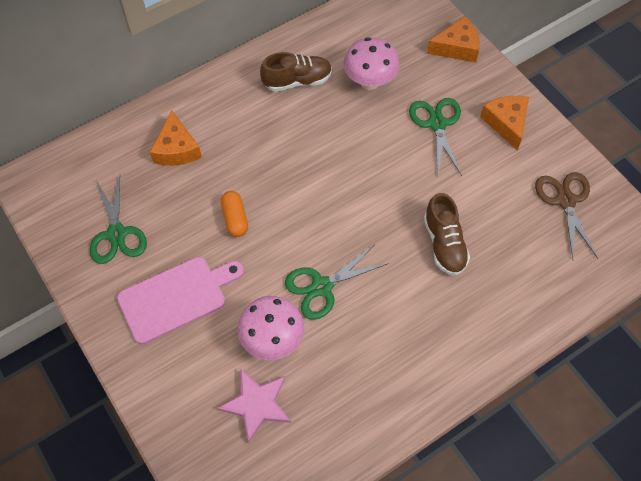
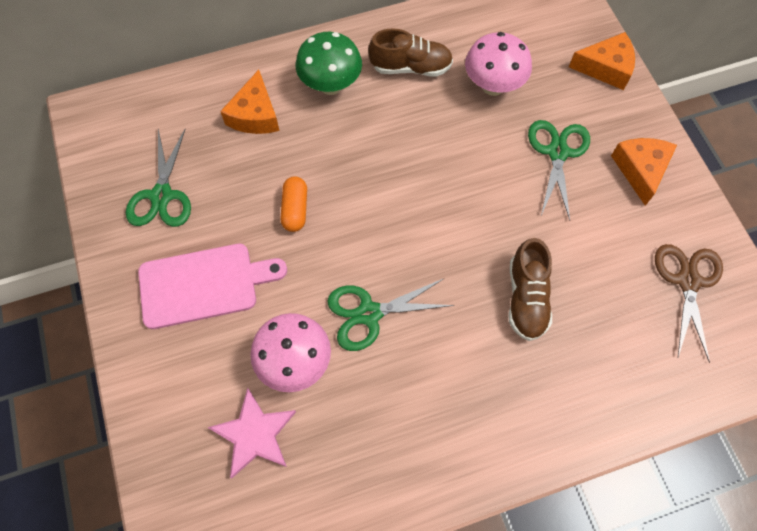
camera: 15 degrees right, 5 degrees up
(234, 110) = (331, 85): none -> green mushroom

